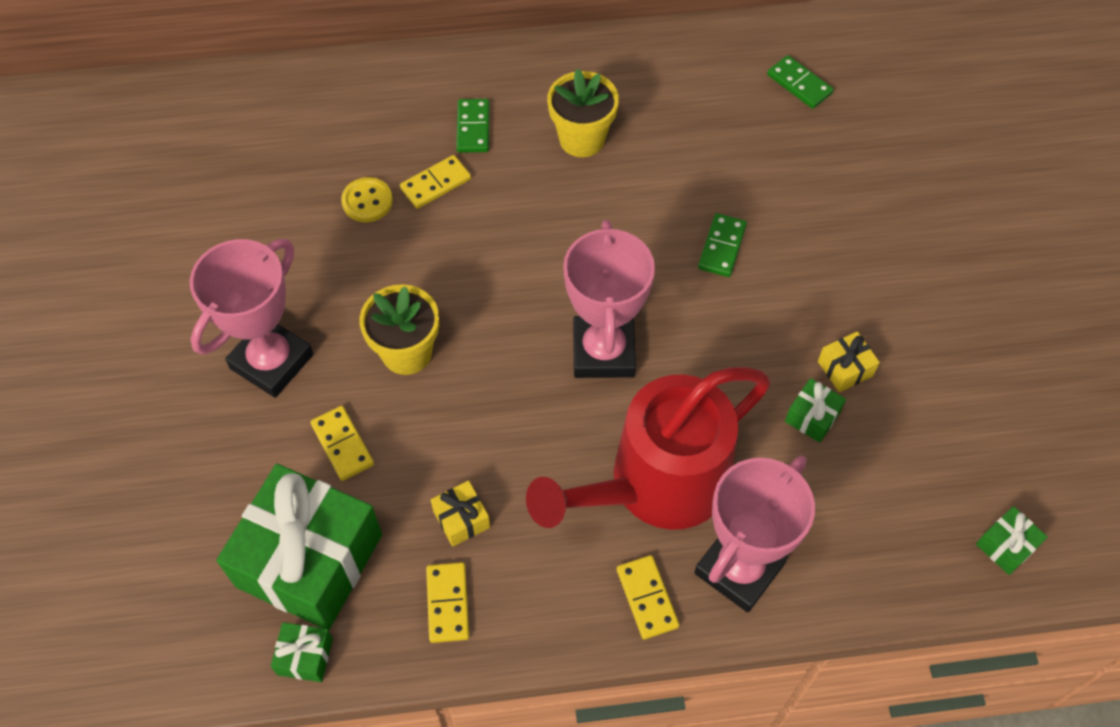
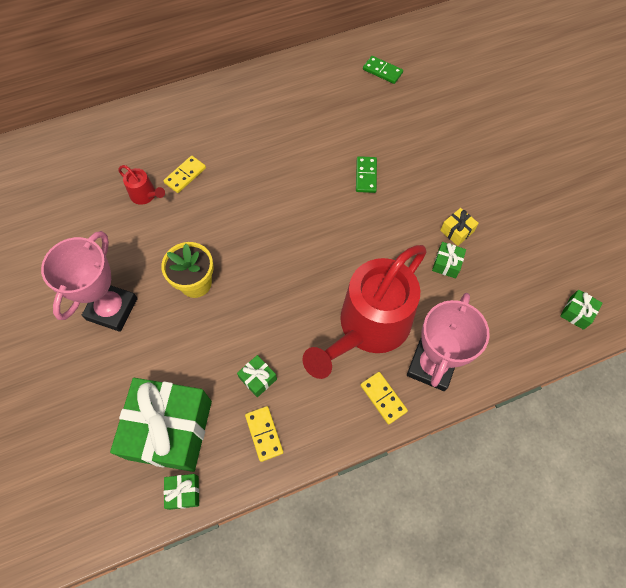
camera: 15 degrees left, 5 degrees up
(342, 444) = (171, 350): yellow domino -> none
(367, 201) = (145, 195): yellow button -> red watering can
(461, 519) = (258, 378): yellow gift -> green gift
(473, 128) = (199, 136): green domino -> none
(582, 139) = (266, 129): yellow flower pot -> none
(603, 351) = (314, 254): pink trophy -> none

